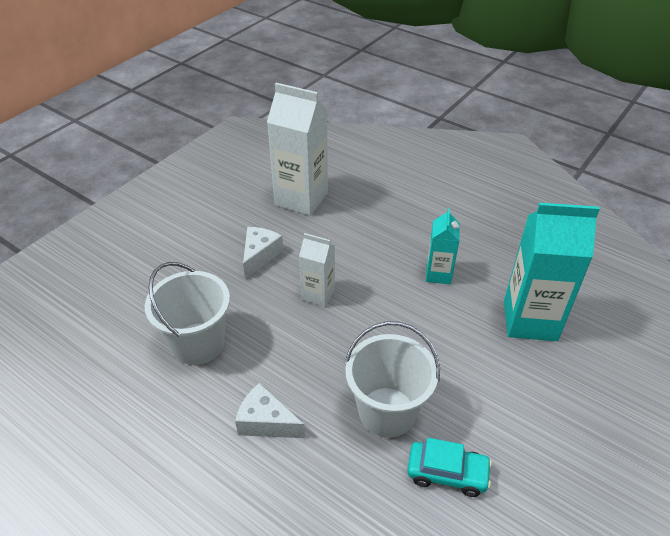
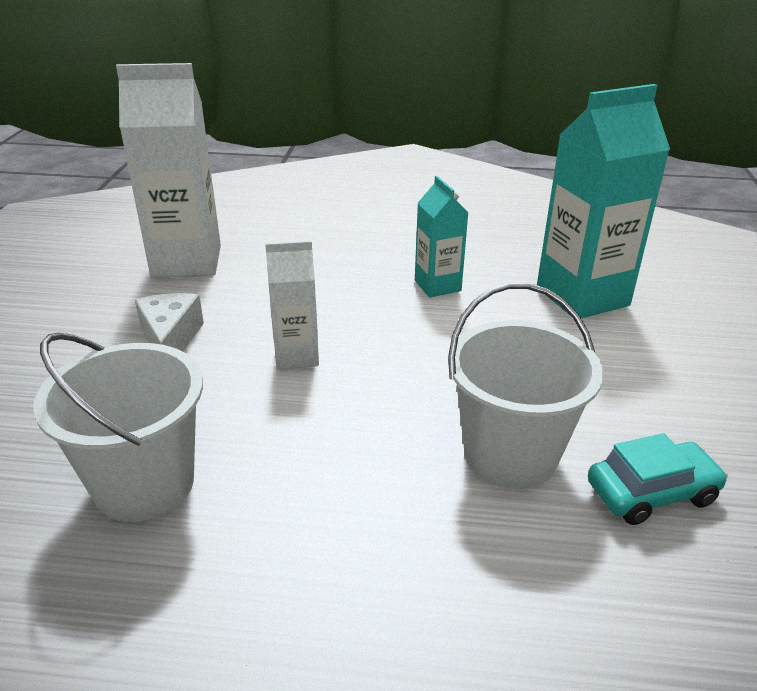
camera: 30 degrees left, 10 degrees down
(266, 422) = (346, 545): white cheese -> none

